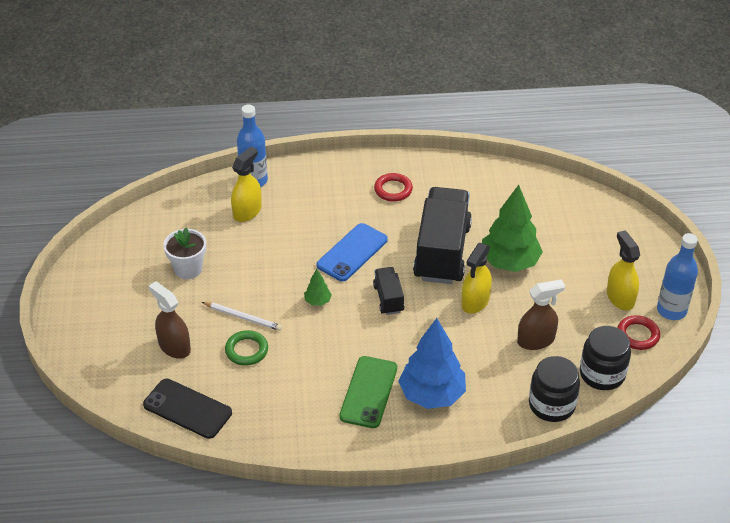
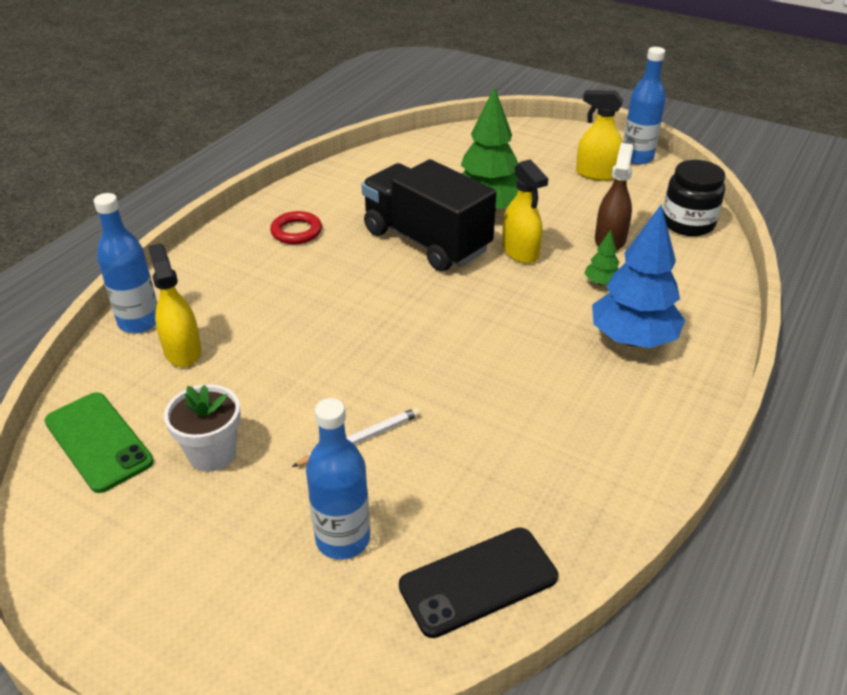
camera: 55 degrees left, 5 degrees down
(174, 347) = (343, 539): brown spray bottle -> blue bottle
(246, 350) = (423, 463): green ring -> none
(317, 301) = (402, 360): green tree -> green tree (601, 283)
(352, 252) = (355, 300): blue phone -> none
(368, 392) = (590, 385): green phone -> green phone (98, 441)
(388, 298) = (455, 306): black truck -> none
(551, 405) = (707, 268): black jar -> none
(637, 335) = (653, 185): red ring -> none

